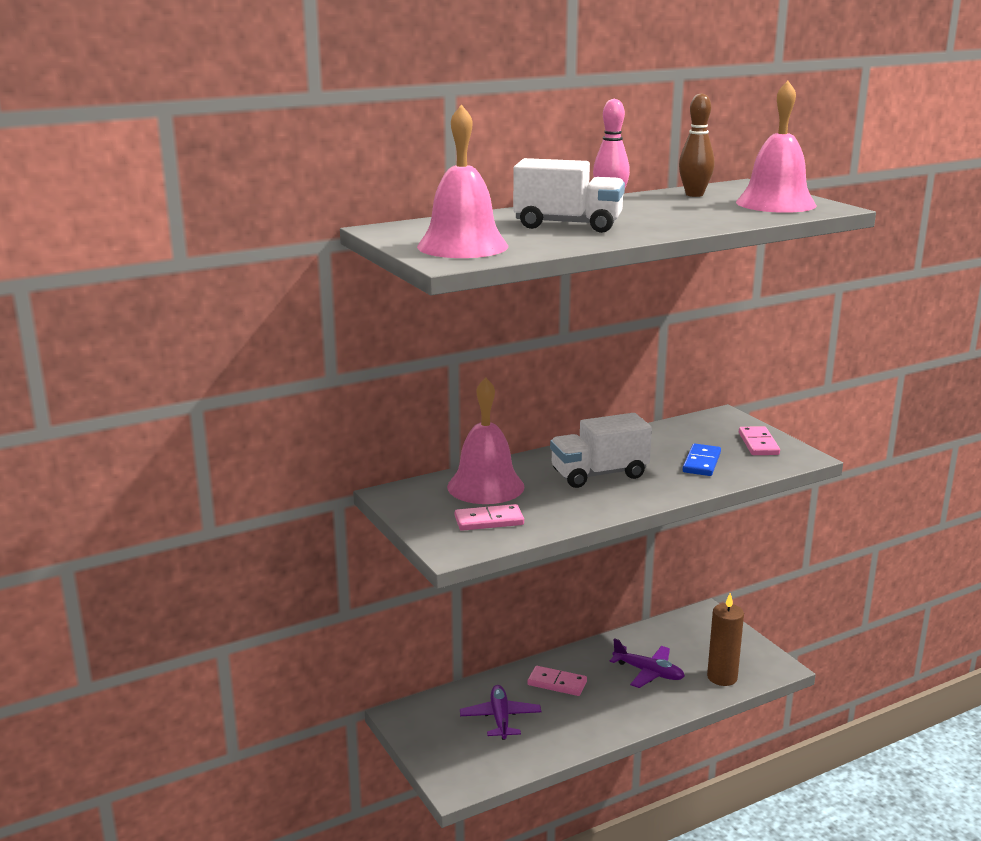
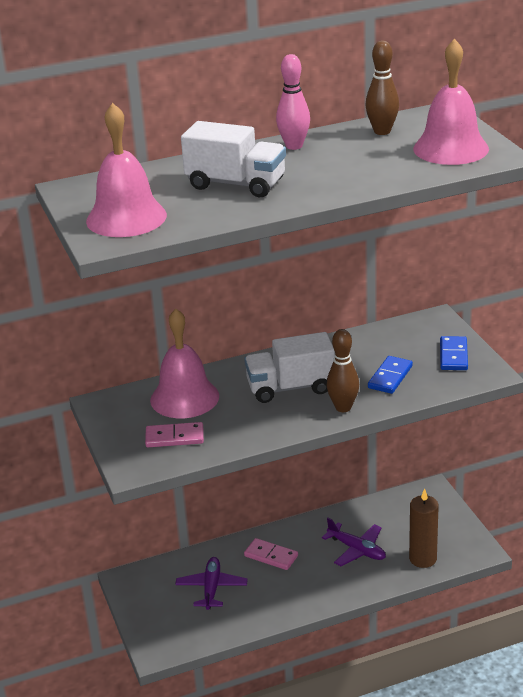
camera: 10 degrees right, 10 degrees up
(664, 489) = (343, 407): none -> brown bowling pin
(758, 444) = (453, 355): pink domino -> blue domino

